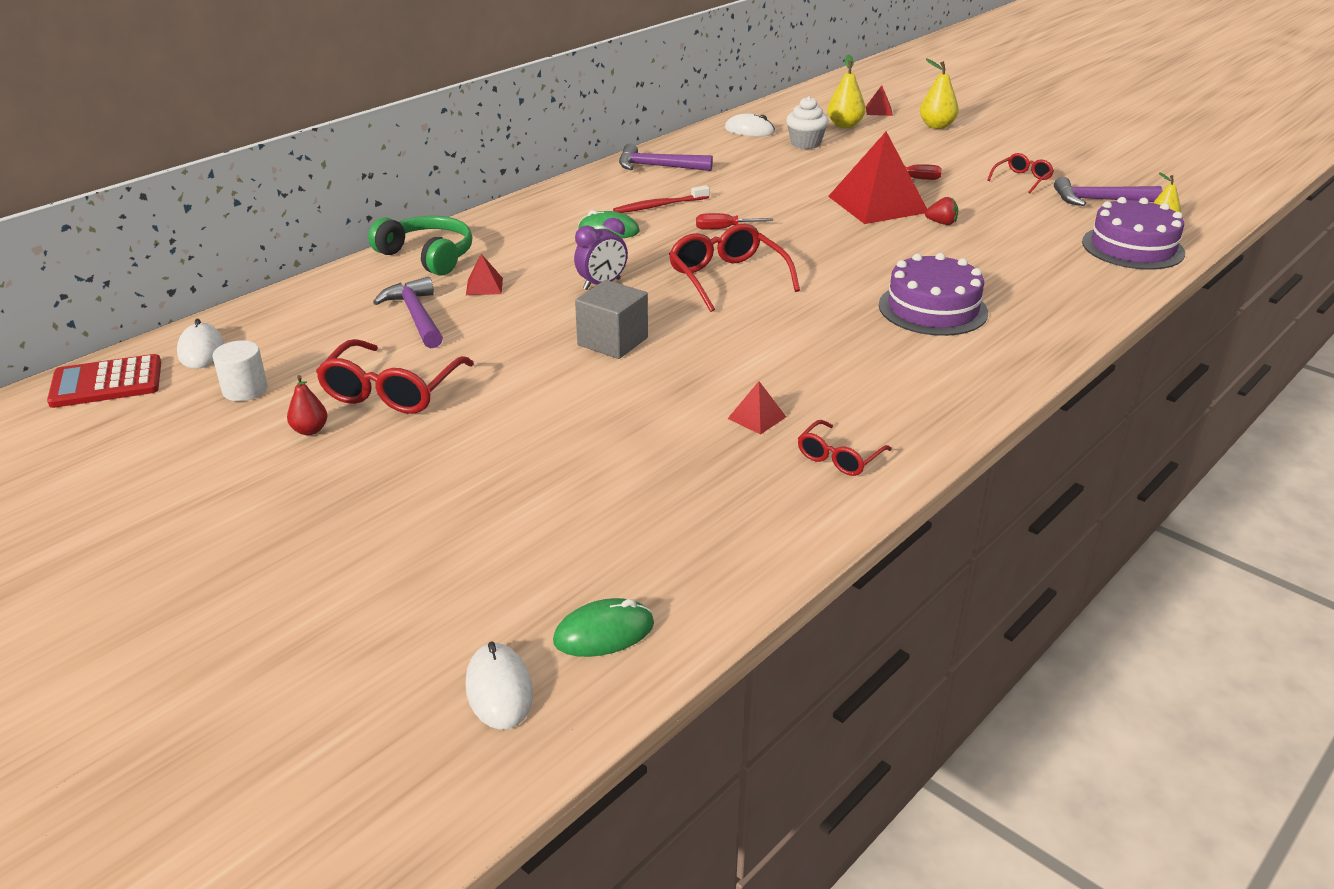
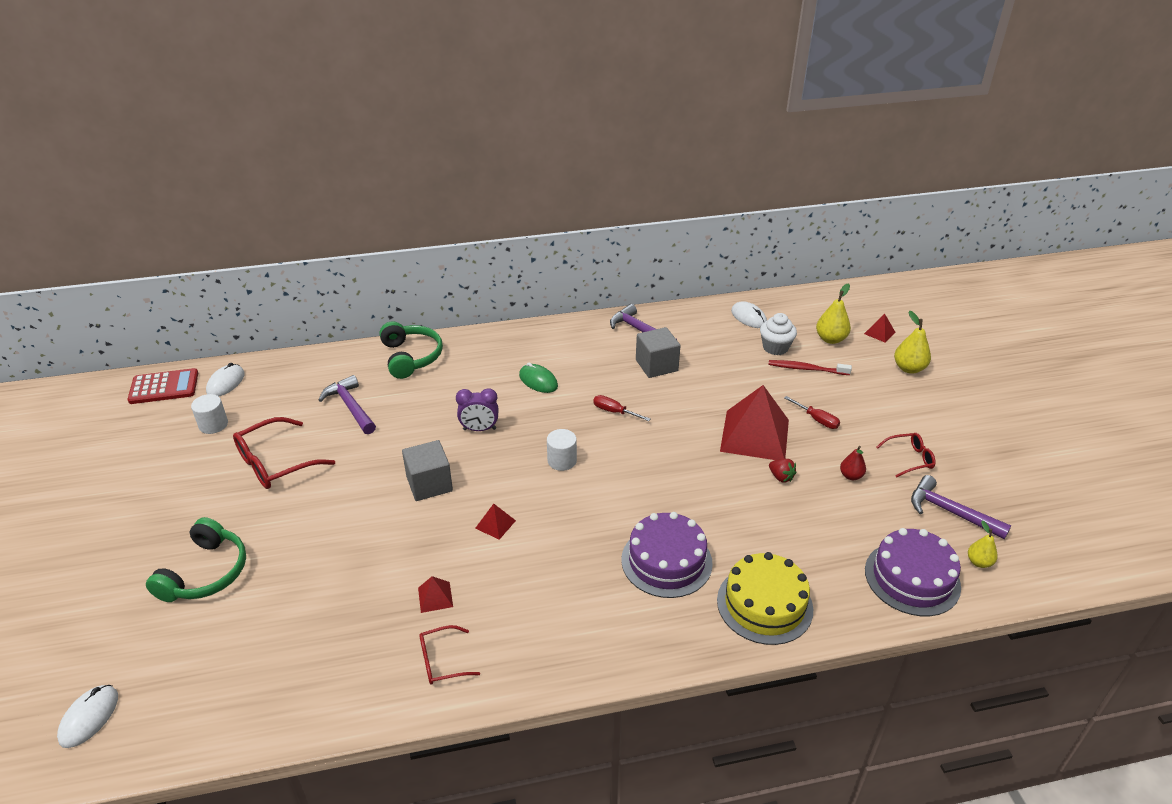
camera: 35 degrees right, 5 degrees up
(106, 383) = (164, 387): red calculator -> red calculator turned 150 degrees clockwise
(310, 430) = (209, 473): red pear -> red pear (851, 476)
(416, 316) = (350, 407): purple hammer -> purple hammer turned 45 degrees counterclockwise
(451, 509) = (205, 573): none -> green headphones
(484, 286) = (412, 398): red pyramid -> red pyramid (495, 524)
(604, 633) = (172, 713): green mouse -> none
(659, 206) = (597, 370): red toothbrush -> red toothbrush (806, 369)
(714, 185) = (656, 365): none -> grey cube
(727, 278) = (562, 460): red glasses -> white cylinder
(1053, 304) = (764, 604): none -> yellow cake

